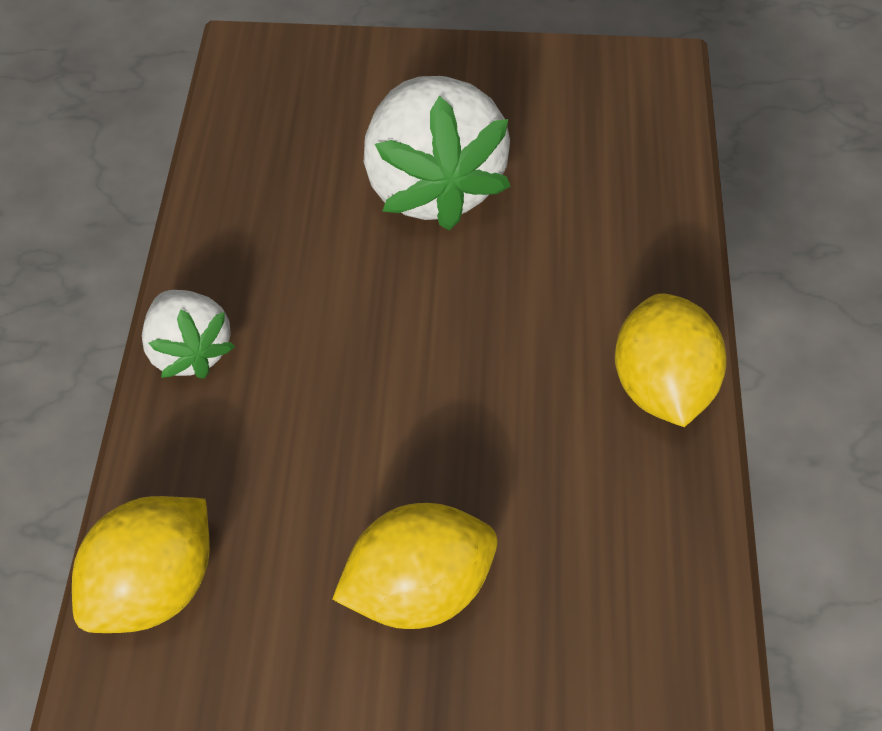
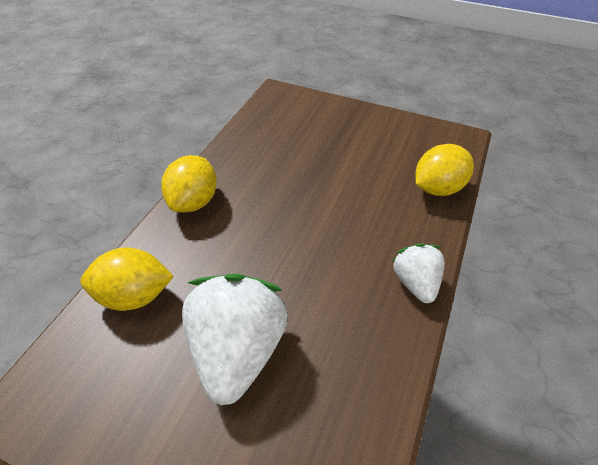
camera: 160 degrees left, 5 degrees down
(418, 591) = (333, 162): yellow lemon -> yellow lemon (135, 295)

